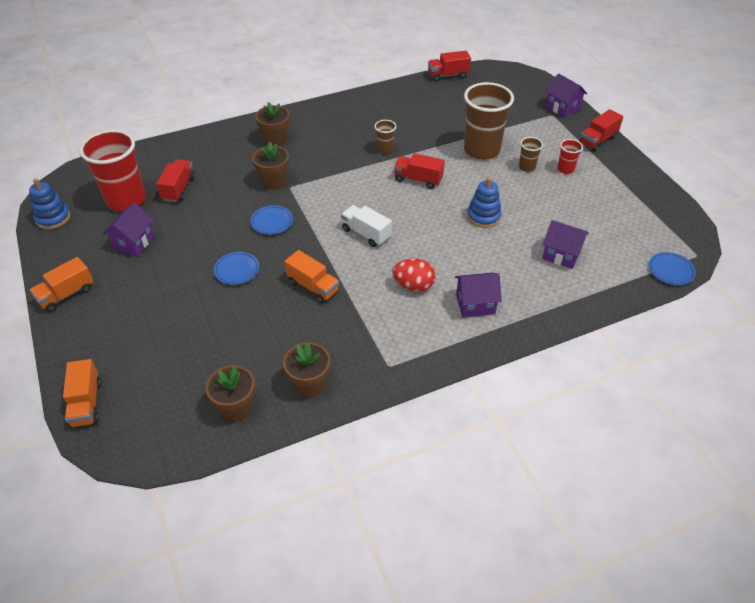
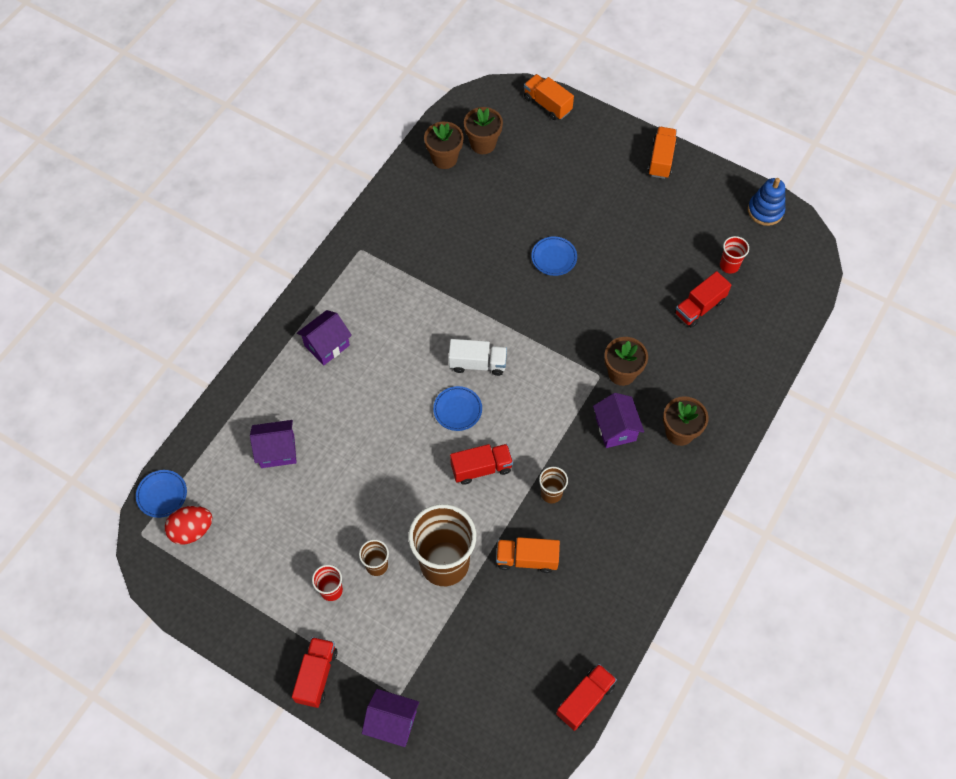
camera: 145 degrees right, 15 degrees up
(126, 200) = (729, 265): red cup -> red cup, size x0.45
(134, 242) = (668, 231): purple house -> purple house (615, 429)
(179, 189) = (699, 307): red truck -> red truck turned 75 degrees clockwise
(272, 222) = (574, 323): blue plate -> blue plate (457, 410)
(309, 384) = (408, 202): brown flower pot -> brown flower pot (483, 144)
(313, 286) = (476, 281): orange truck -> orange truck (527, 559)
(413, 285) = (392, 333): red egg -> red egg (192, 530)
(483, 216) = (380, 456): blue stacking toy -> none

